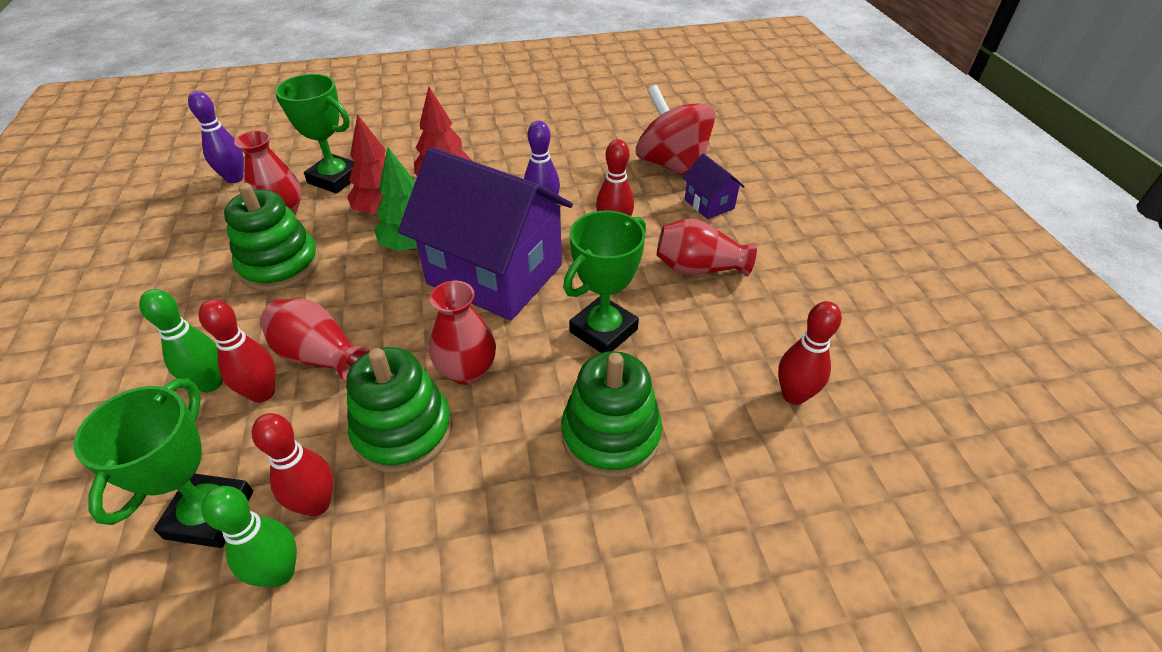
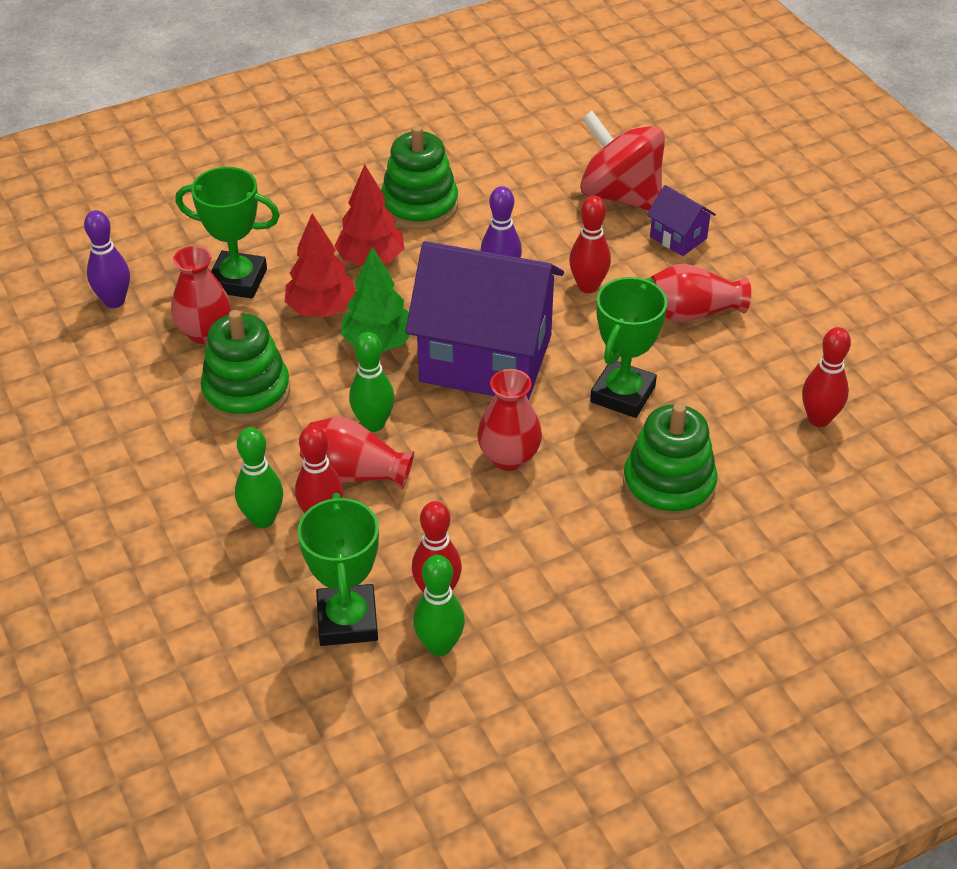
camera: 15 degrees left, 0 degrees up
(365, 313) = (373, 424): none -> green bowling pin
(403, 431) = (478, 521): green stacking toy -> green stacking toy (419, 206)

